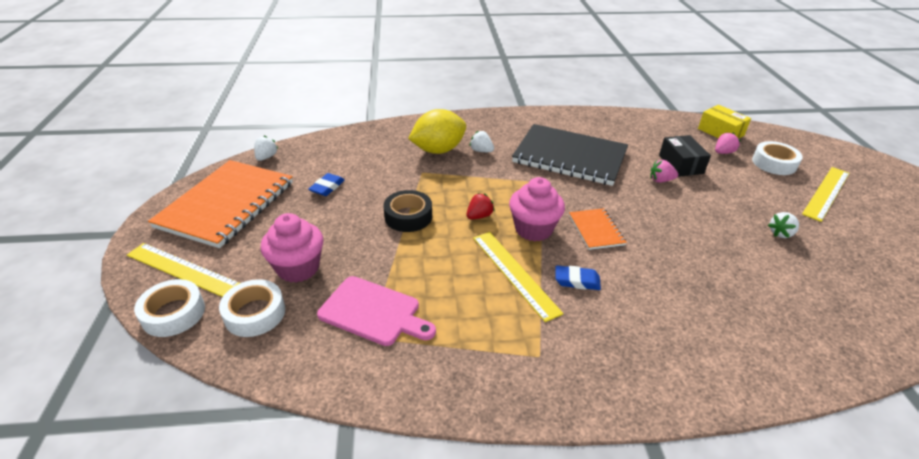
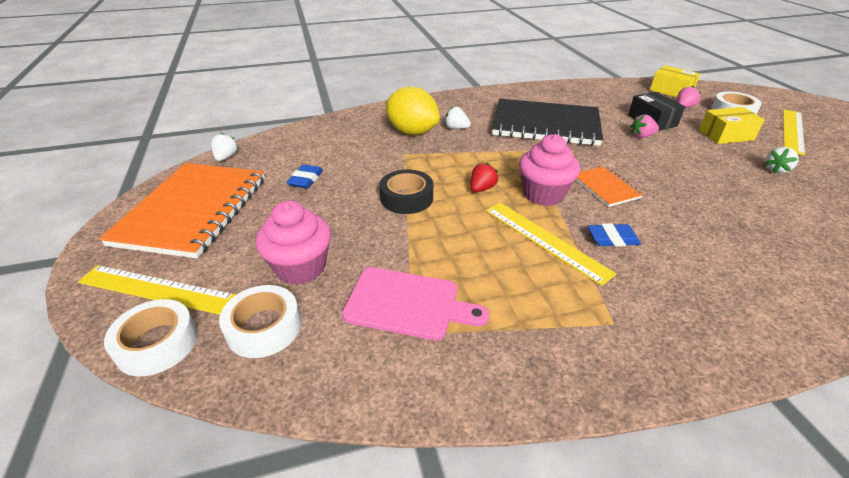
camera: 10 degrees left, 0 degrees up
(438, 150) = (412, 132): yellow lemon -> yellow lemon turned 75 degrees clockwise
(750, 189) = (725, 135): none -> yellow box

